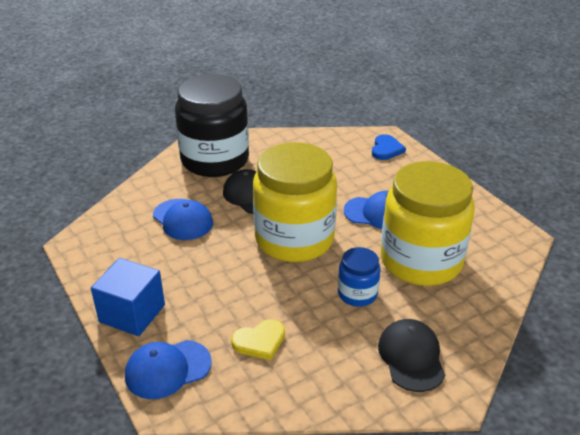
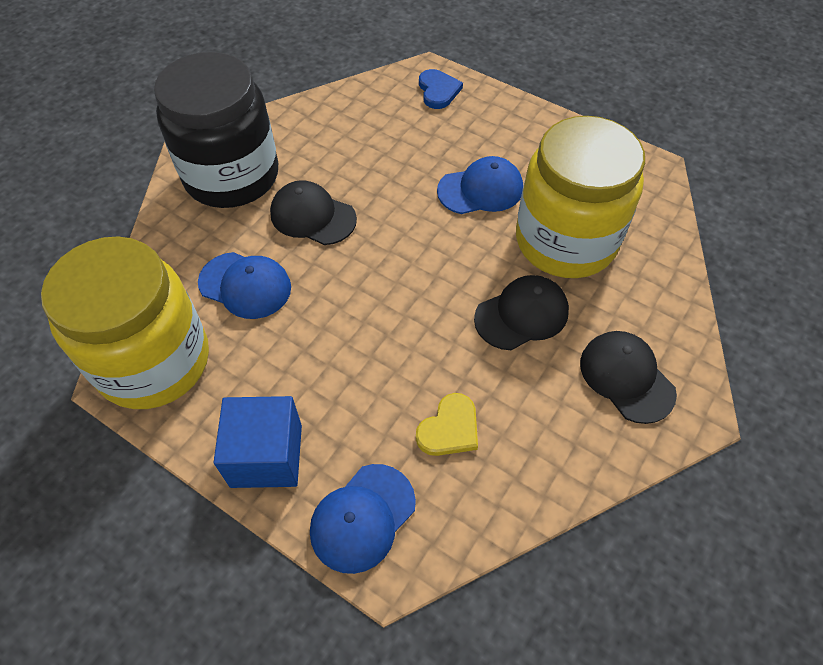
camera: 25 degrees left, 20 degrees up
(294, 239) = (404, 263): yellow jar -> yellow jar (153, 361)
(357, 294) = (522, 315): blue jar -> black cap

